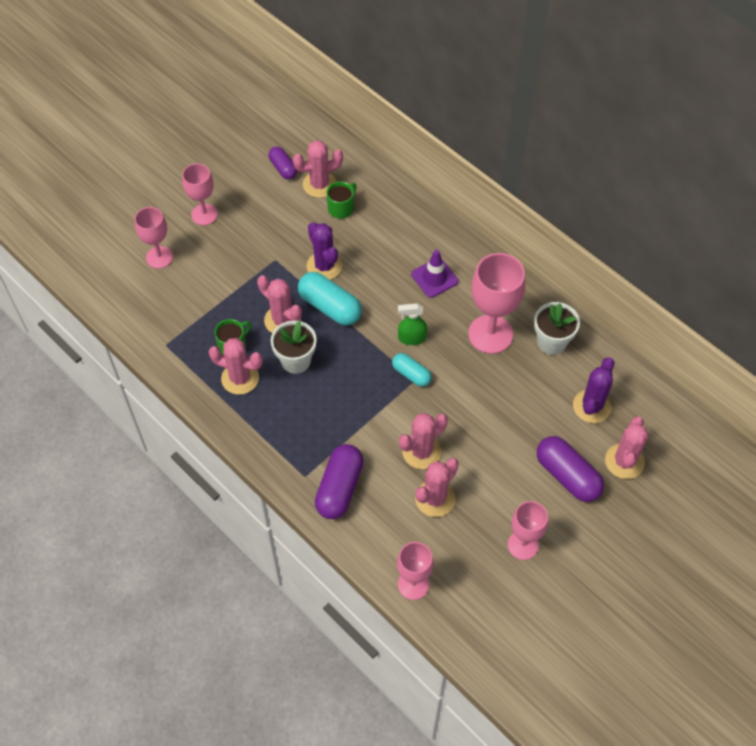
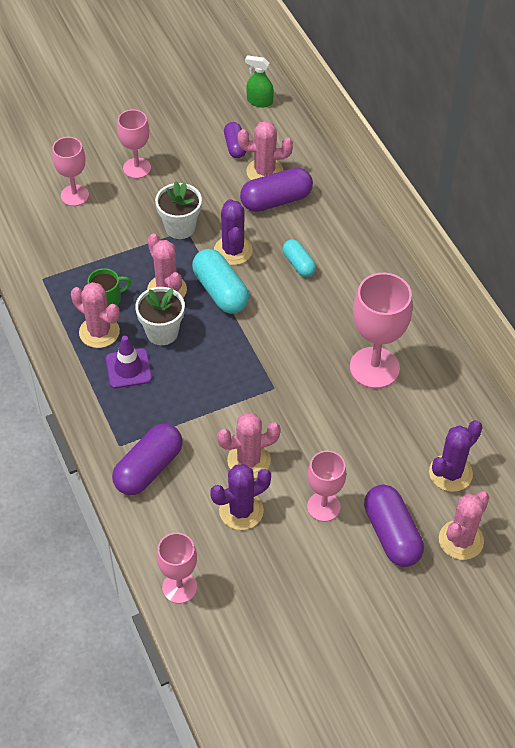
camera: 20 degrees right, 5 degrees down
(341, 208) = (276, 200): green mug -> purple capsule
(411, 374) = (273, 381): turquoise capsule -> turquoise capsule (299, 264)
(412, 338) = (290, 346): green spray bottle -> green spray bottle (259, 101)
(434, 278) = (341, 295): purple traffic cone -> purple traffic cone (128, 368)
(435, 498) = (241, 511): pink cactus -> purple cactus
(523, 545) = (312, 587): pink goblet -> pink goblet (323, 506)
(551, 342) = (436, 395): white flower pot -> white flower pot (180, 227)

